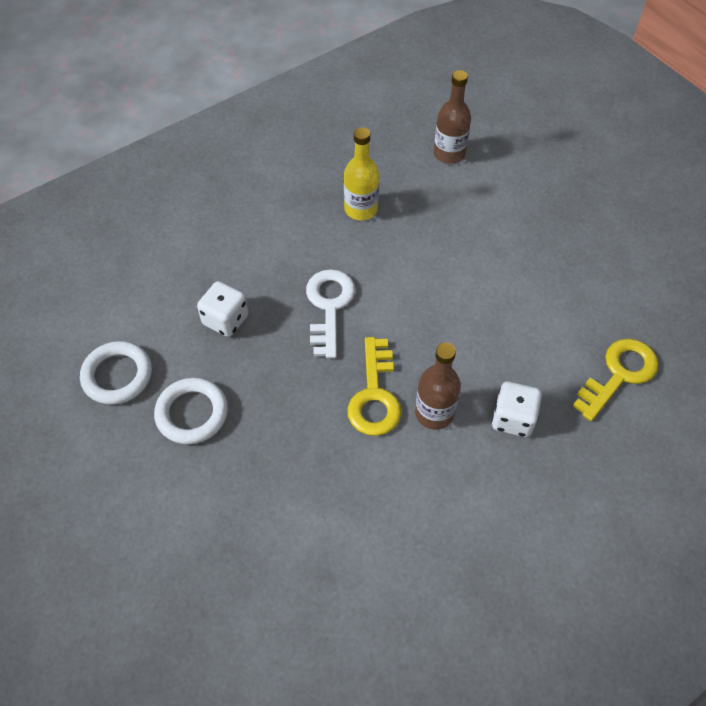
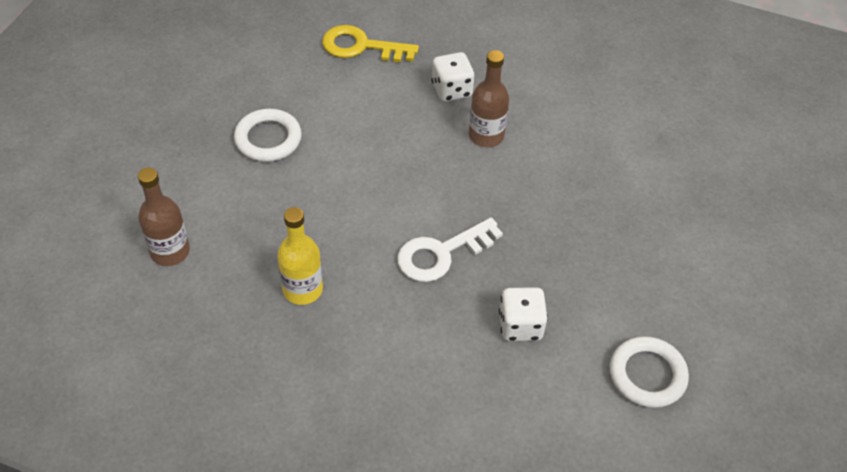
camera: 125 degrees left, 5 degrees down
(192, 413) = (627, 292): white ring -> white ring (268, 139)
(374, 395) = (502, 178): yellow key -> none

